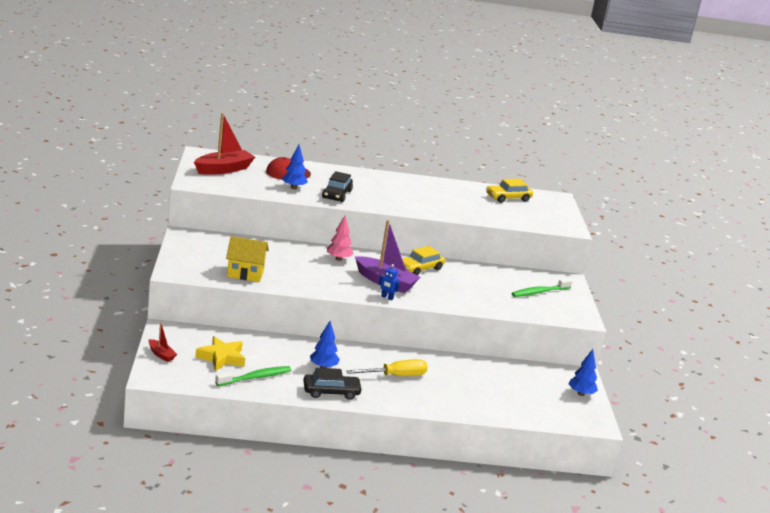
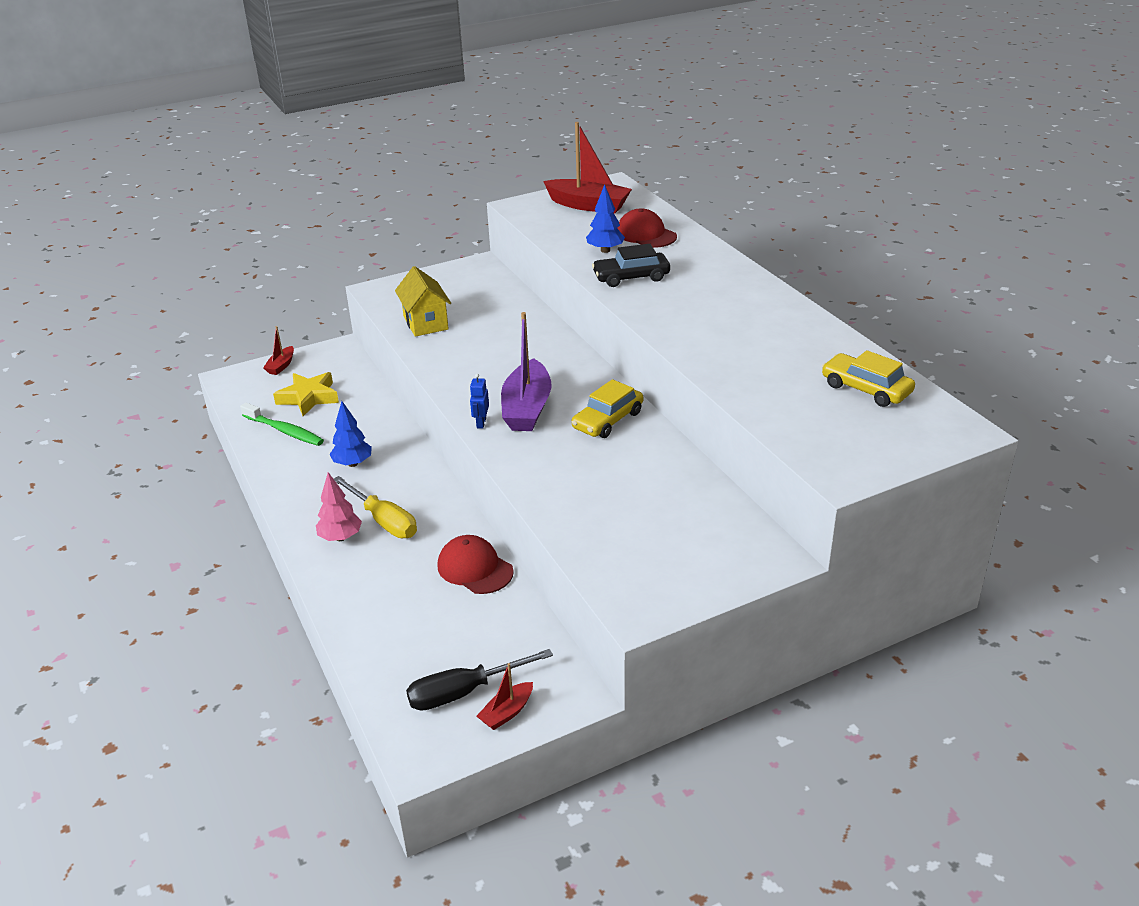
camera: 70 degrees right, 10 degrees up
(331, 392) = (297, 488): black car -> none
(338, 259) = (549, 359): pink tree -> pink tree (340, 537)
(420, 268) = (608, 420): yellow car -> yellow car turned 75 degrees counterclockwise
(465, 365) = (475, 568): none -> red cap
(539, 292) = (679, 541): green toothbrush -> none
(559, 399) = (464, 692): none -> black screwdriver
(581, 394) = (507, 712): blue tree -> red boat

